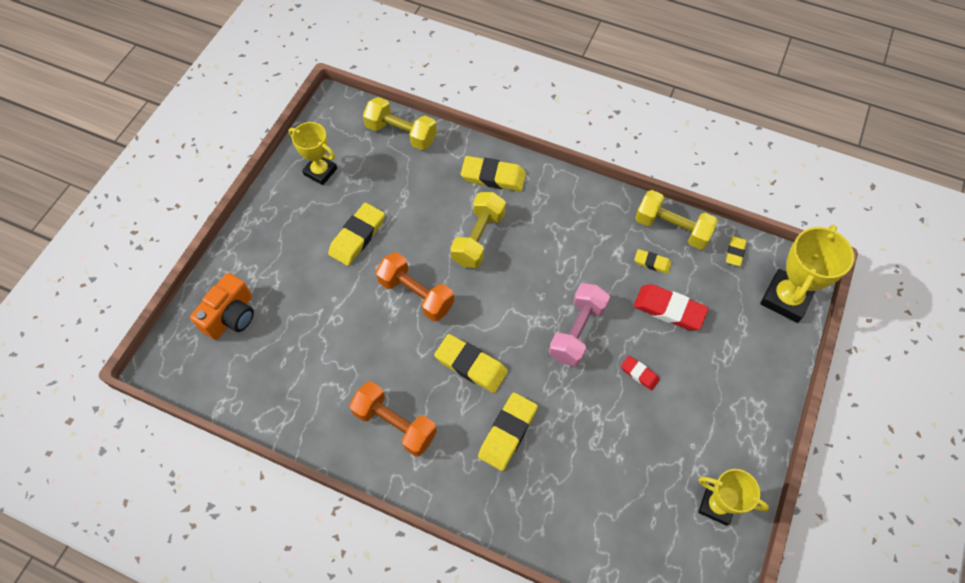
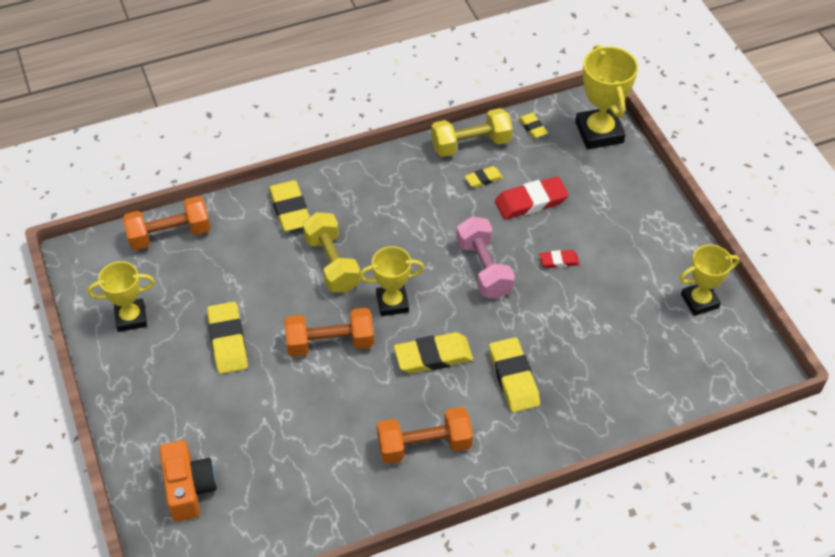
camera: 45 degrees left, 10 degrees down
(401, 133) = (169, 234): yellow dumbbell -> orange dumbbell
(486, 301) = (392, 303): none -> yellow trophy
(493, 176) = (290, 209): yellow eraser -> yellow eraser turned 75 degrees counterclockwise

